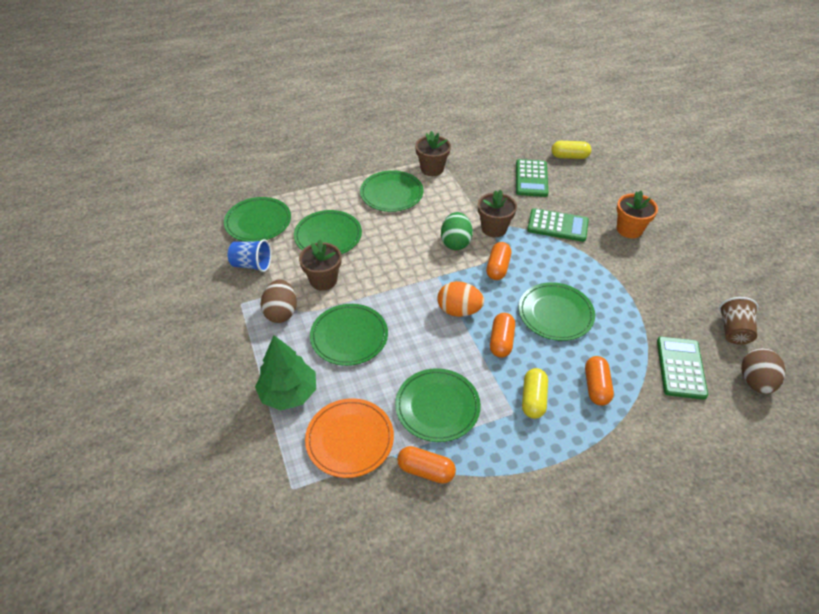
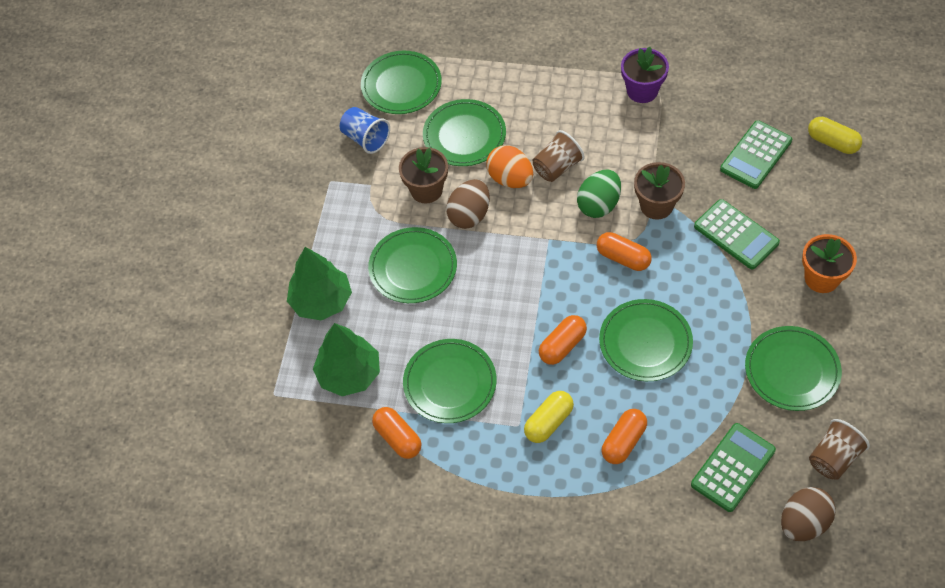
camera: 35 degrees right, 10 degrees up
(281, 312) = (363, 209): brown egg -> brown egg (469, 215)
(350, 439) = (349, 374): orange plate -> green tree
(391, 193) = (570, 107): green plate -> green plate (792, 370)
(409, 231) = (557, 167): none -> brown cup
(432, 169) = (642, 91): brown flower pot -> purple flower pot
(459, 310) = (543, 290): orange egg -> orange egg (510, 179)
(497, 267) = (623, 258): orange capsule -> orange capsule turned 75 degrees clockwise

